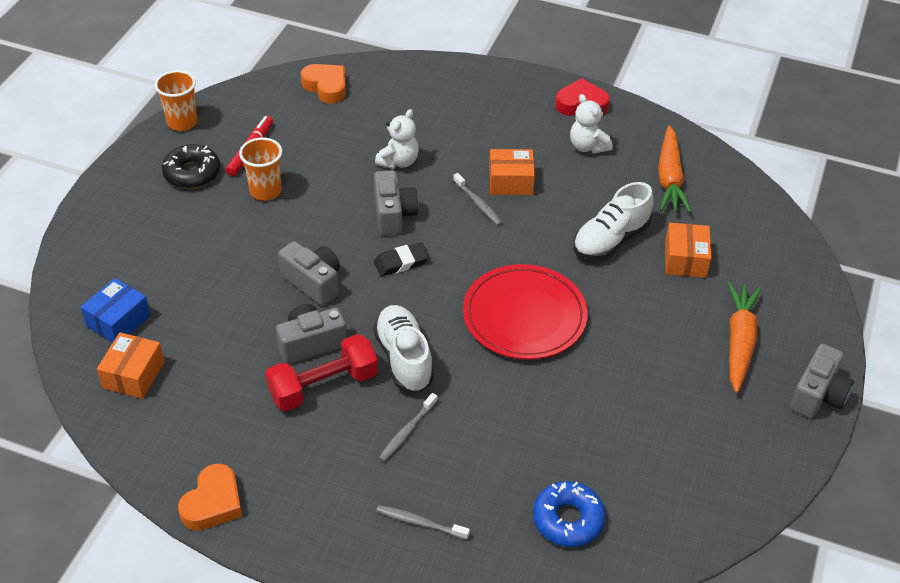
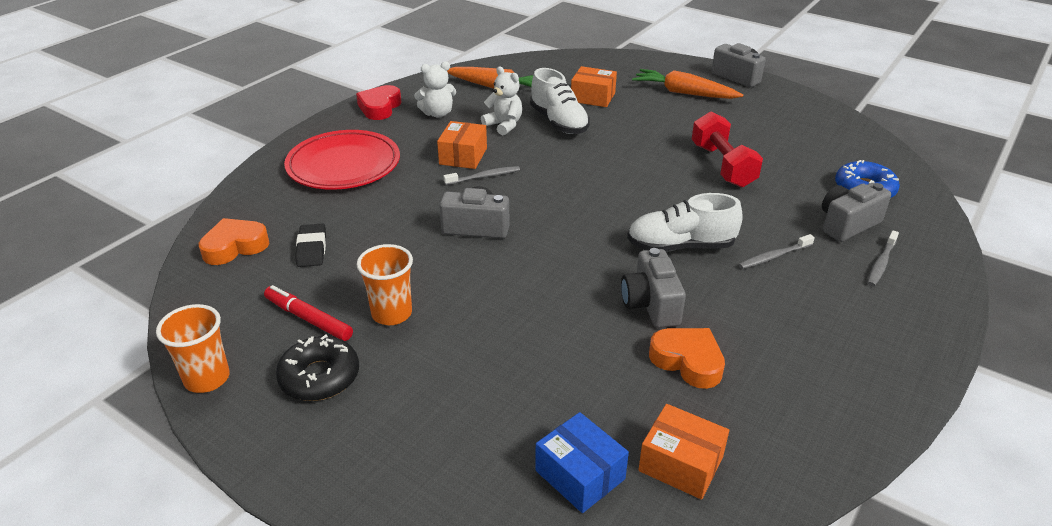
camera: 75 degrees left, 10 degrees down
(213, 503) = (880, 403): orange heart -> orange heart (687, 361)
(313, 282) = (559, 292): grey camera -> grey camera (847, 224)
(323, 386) = (712, 302): red dumbbell -> red dumbbell (722, 165)
(398, 161) = (397, 213): white teddy bear -> white teddy bear (504, 125)
(401, 262) = (548, 231): black eraser -> black eraser (312, 249)
(407, 431) = (774, 256): grey toothbrush -> grey toothbrush turned 105 degrees clockwise
(524, 316) = (639, 175): red plate -> red plate (344, 165)

